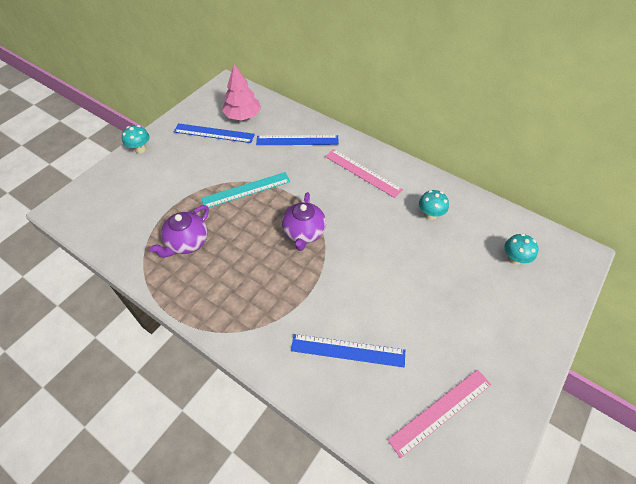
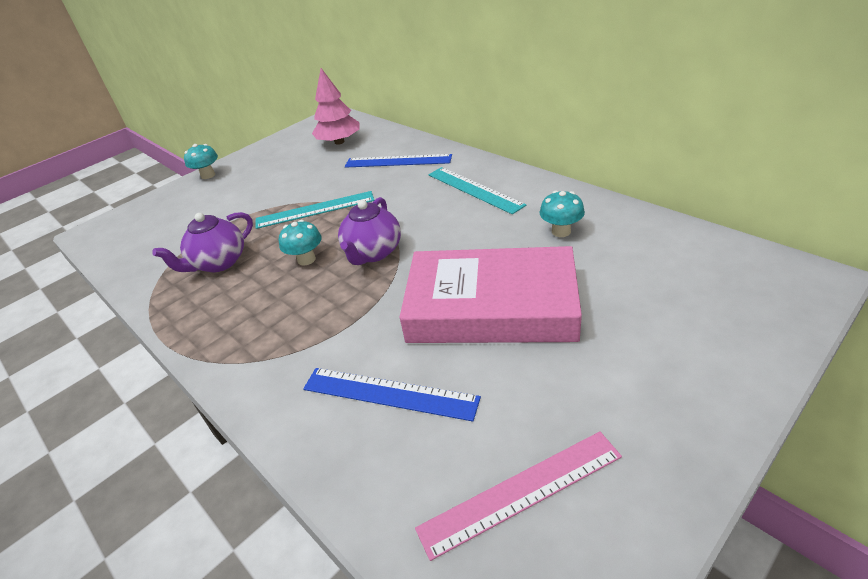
camera: 15 degrees right, 15 degrees down
(214, 133) = (298, 158): blue ruler -> none
(362, 173) = (474, 189): pink ruler -> turquoise ruler
(397, 280) = (491, 306): none -> pink book
(514, 259) = (689, 283): turquoise mushroom -> turquoise mushroom (306, 259)

